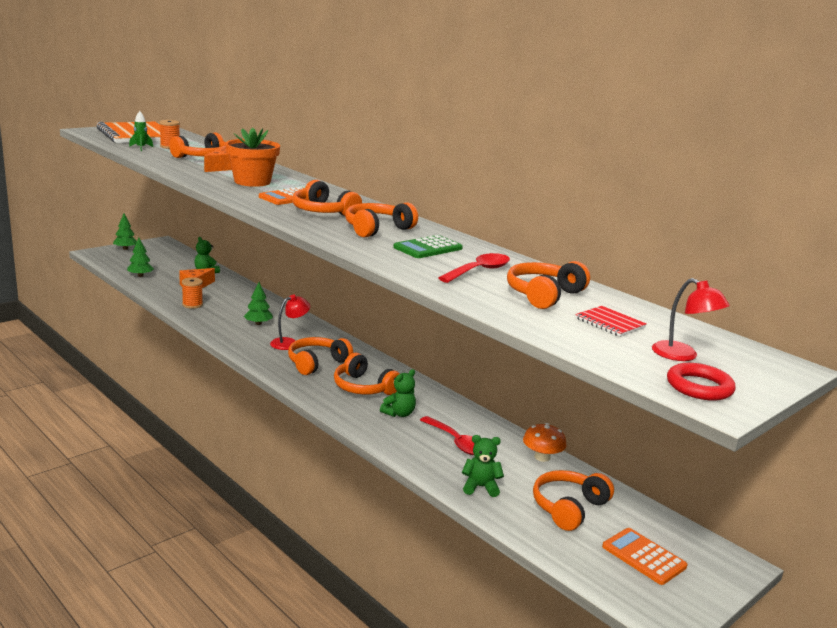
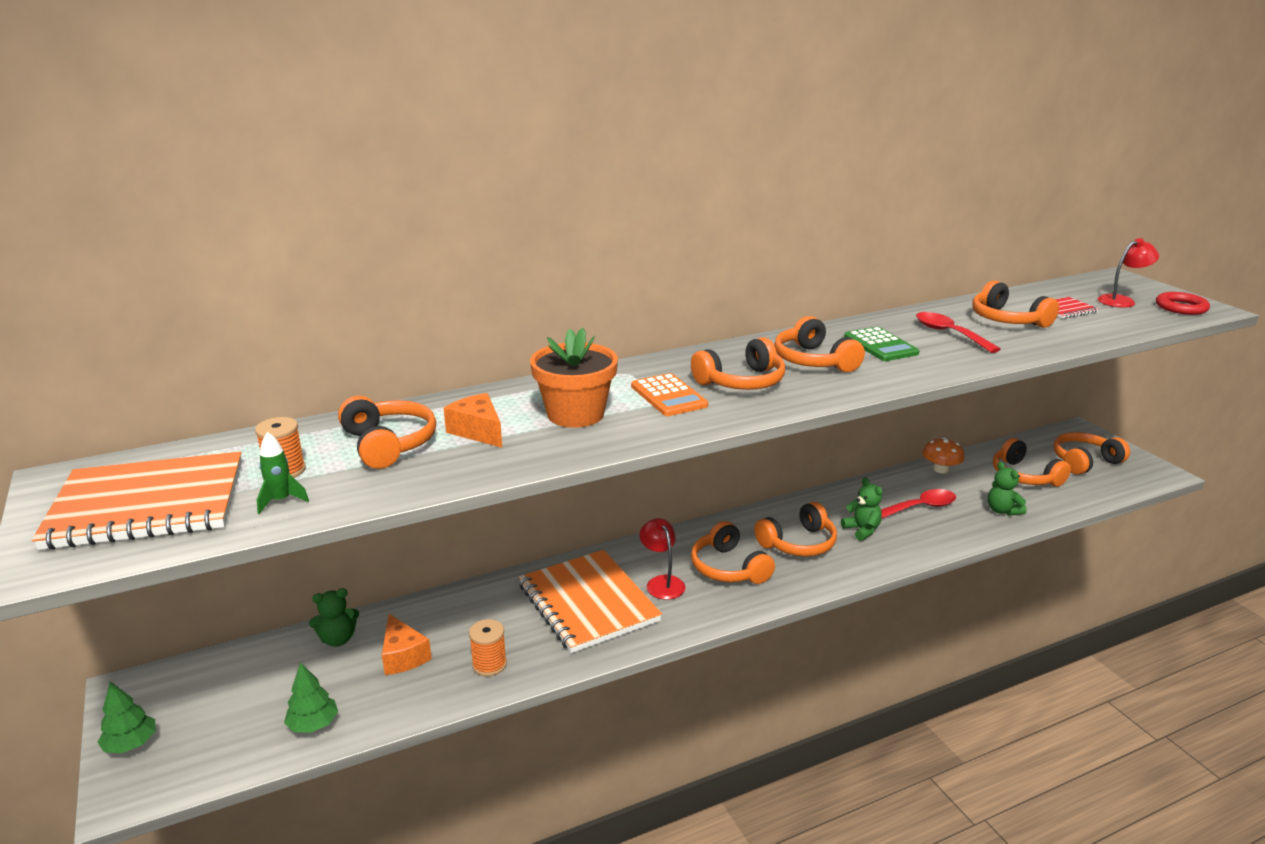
camera: 70 degrees left, 5 degrees up
(258, 323) = (588, 603): green tree -> orange notebook
(480, 487) = (1002, 511): green teddy bear -> green teddy bear turned 45 degrees counterclockwise
(643, 556) = (1084, 461): orange calculator -> orange headphones

